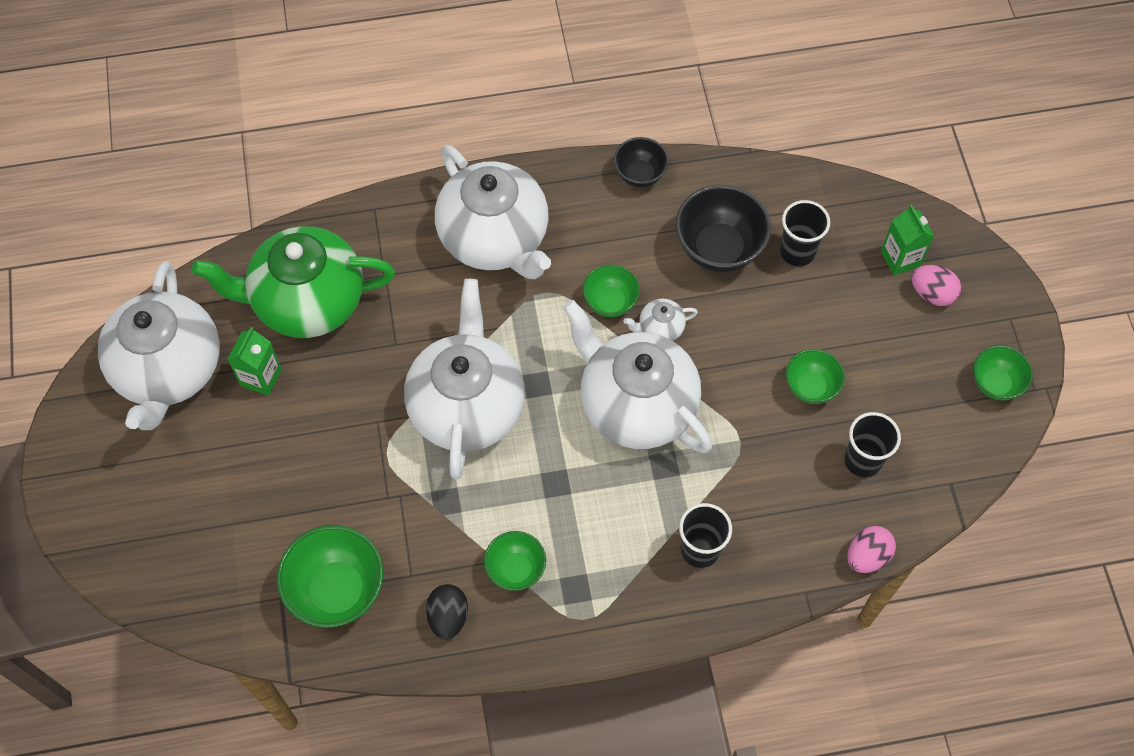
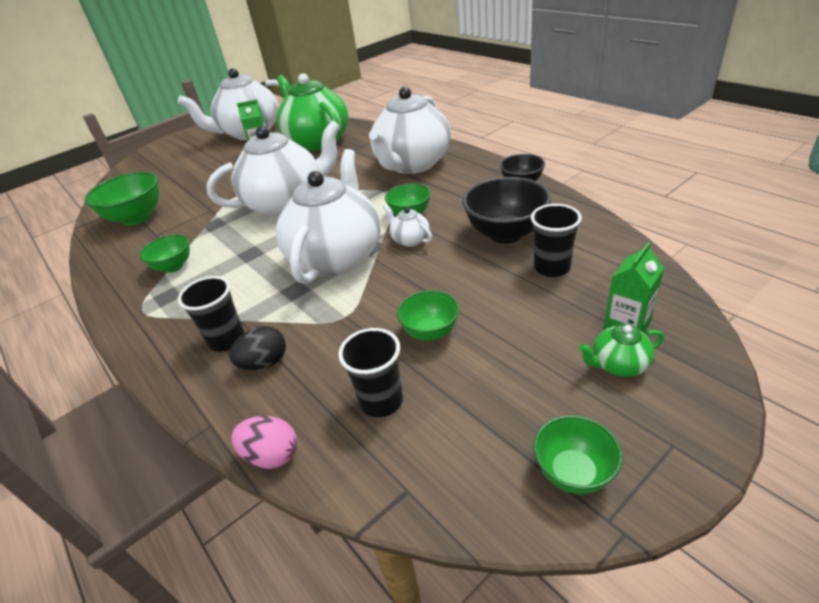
camera: 65 degrees right, 25 degrees down
(448, 617) = (128, 258): black egg -> black egg (264, 363)
(932, 294) = (618, 365): pink egg -> green teapot

